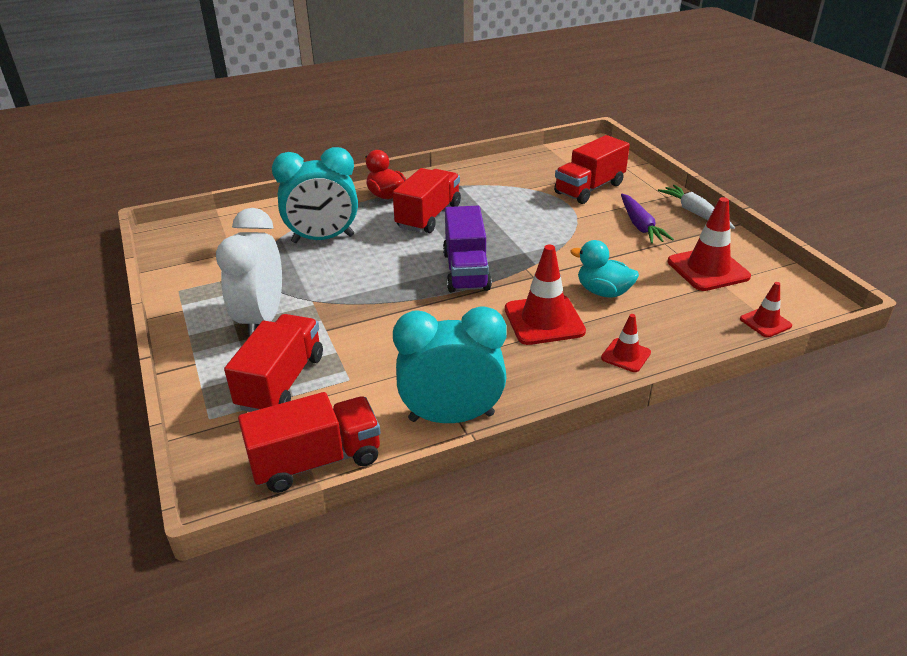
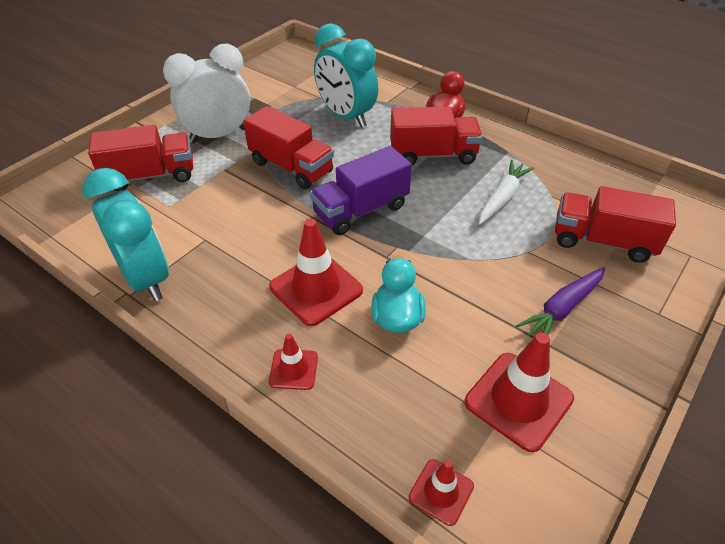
camera: 60 degrees right, 10 degrees up
(316, 461) = (71, 228): red truck -> red truck (291, 167)
(695, 213) = (646, 353): white carrot -> white carrot (502, 198)

